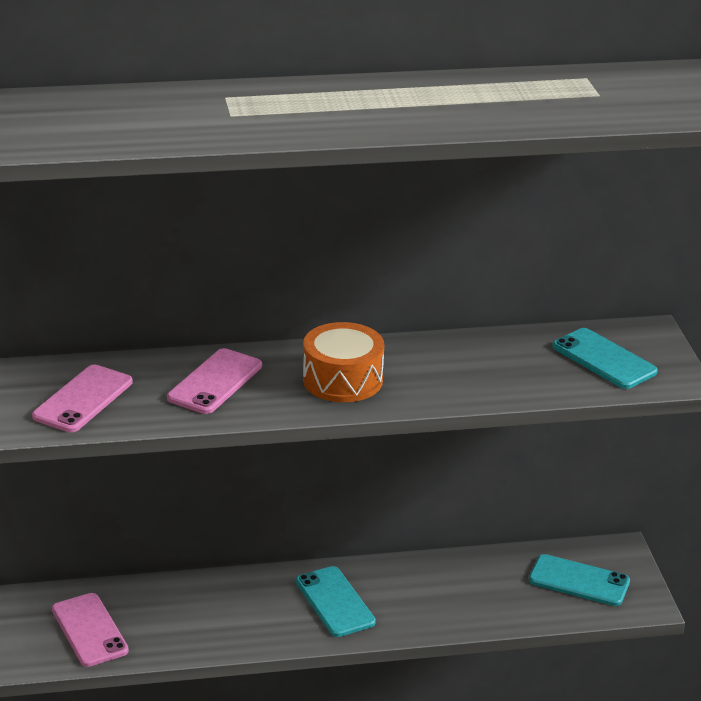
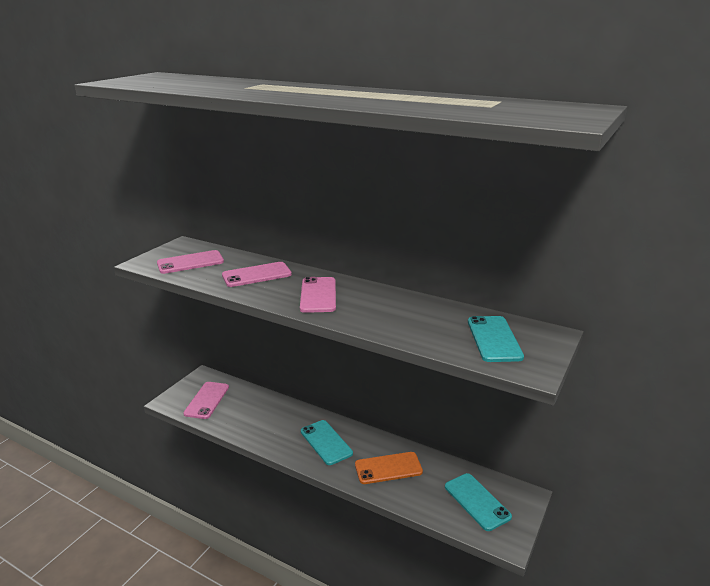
camera: 40 degrees right, 5 degrees down
(335, 602) = (326, 442): turquoise phone -> turquoise phone turned 45 degrees counterclockwise
(342, 380) = (318, 295): orange drum -> pink phone
(446, 594) = (388, 468): none -> orange phone

